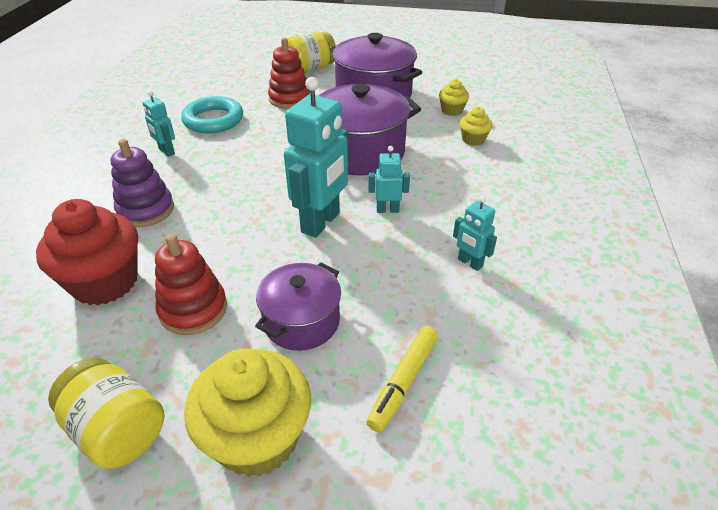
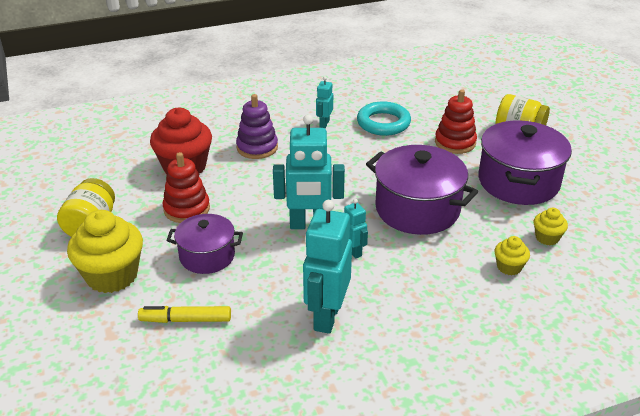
camera: 60 degrees right, 5 degrees down
(469, 263) = (326, 316): turquoise robot -> turquoise robot, size x2.00

